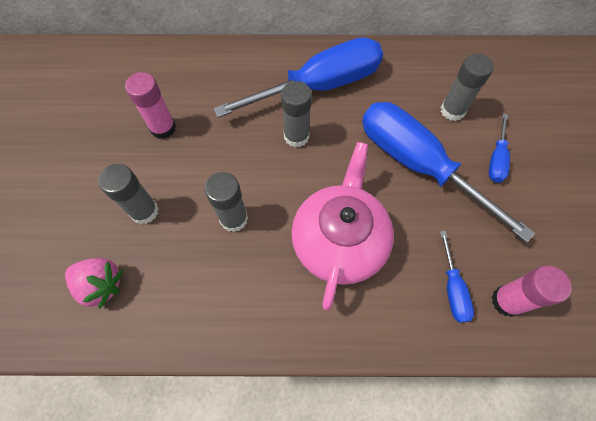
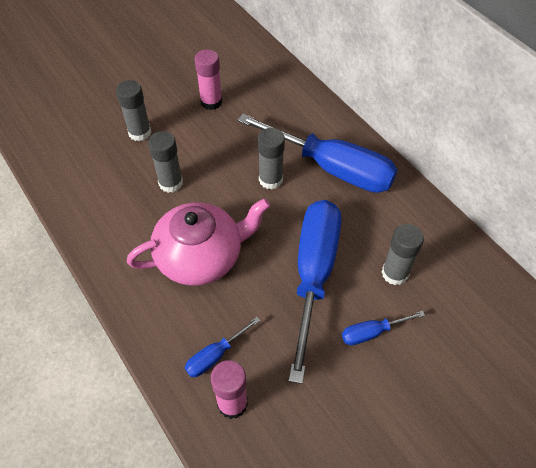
camera: 55 degrees right, 10 degrees down
(101, 285) = (73, 144): pink strawberry -> none

